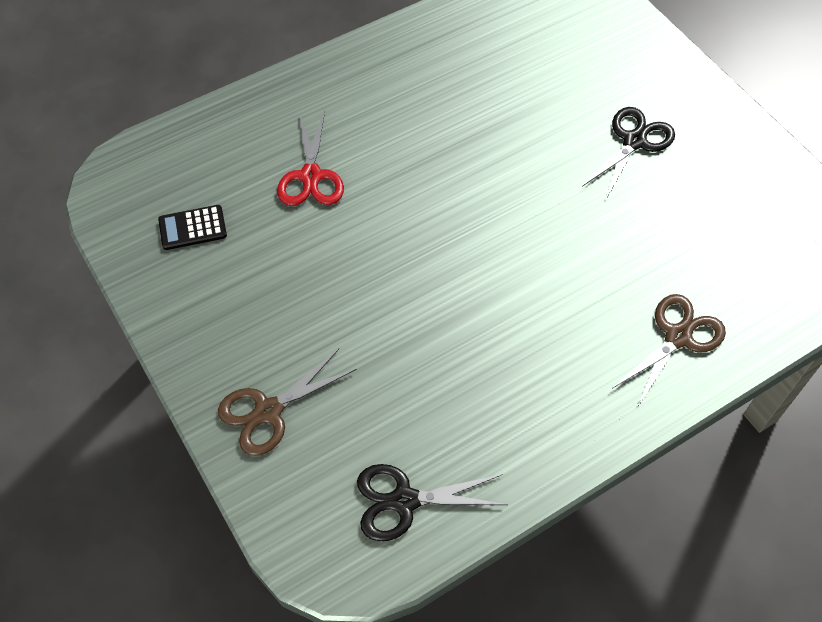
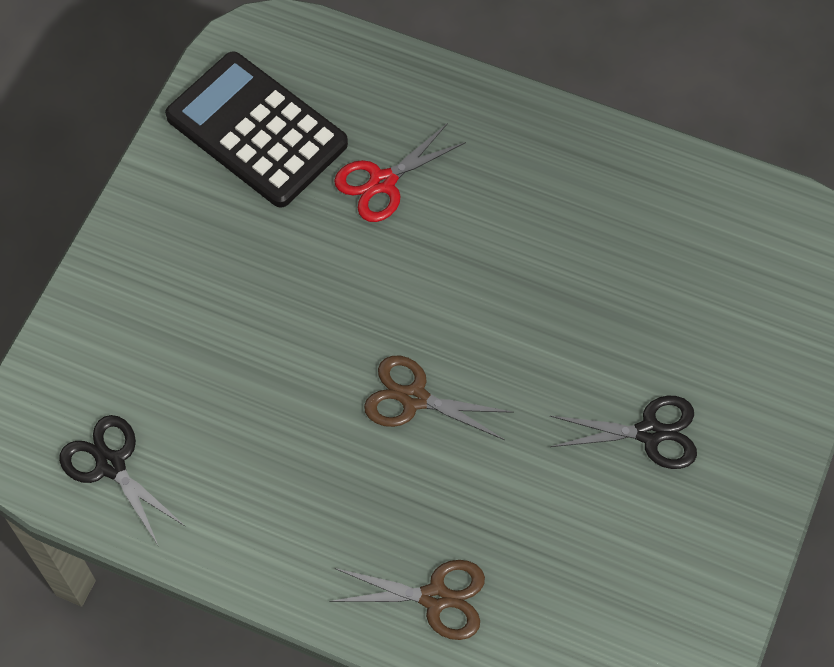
camera: 55 degrees right, 5 degrees up
(192, 228) = (257, 130): black calculator -> black calculator, size x2.42
(268, 411) = (122, 310): brown scissors -> brown scissors (414, 398)

